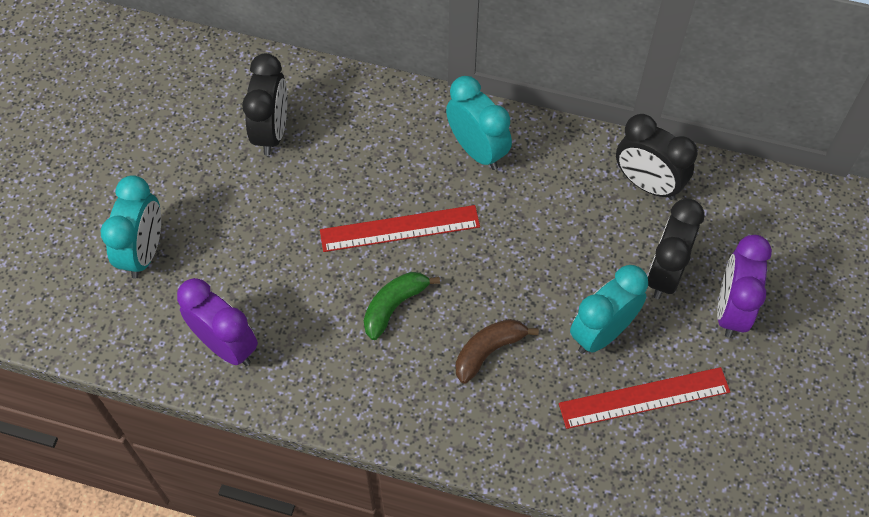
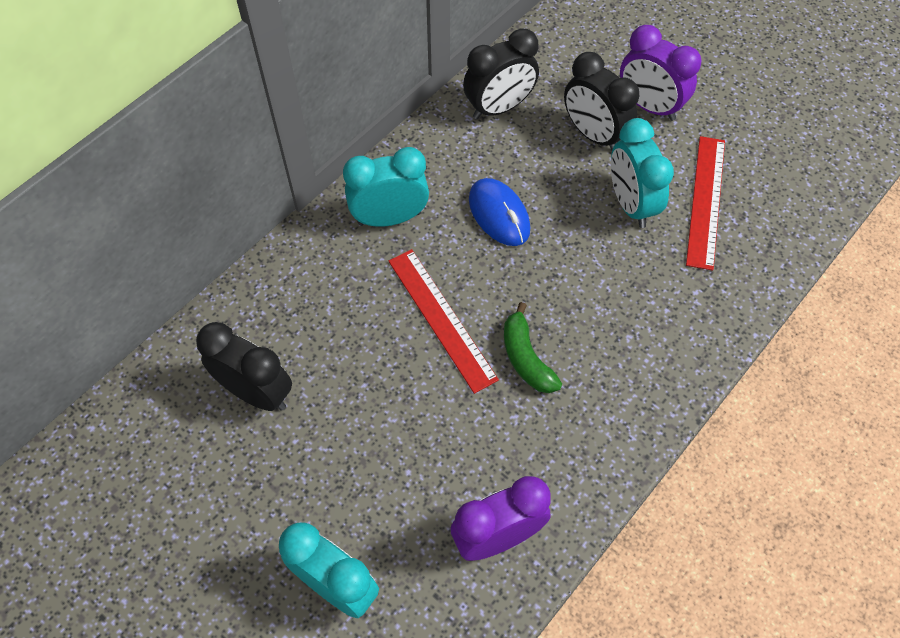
camera: 65 degrees left, 0 degrees up
(400, 229) = (442, 318): red ruler -> red ruler turned 45 degrees counterclockwise
(488, 351) = (610, 298): brown banana -> none
(528, 230) = (499, 214): none -> blue mouse

